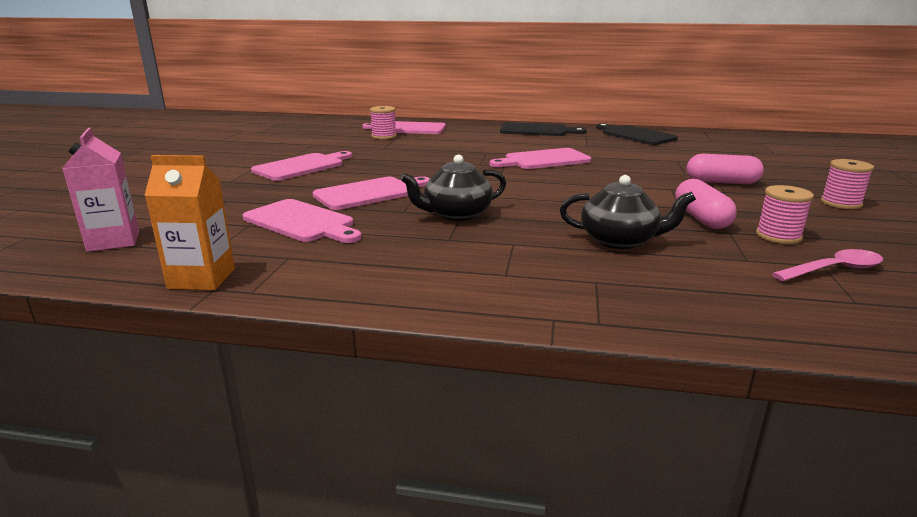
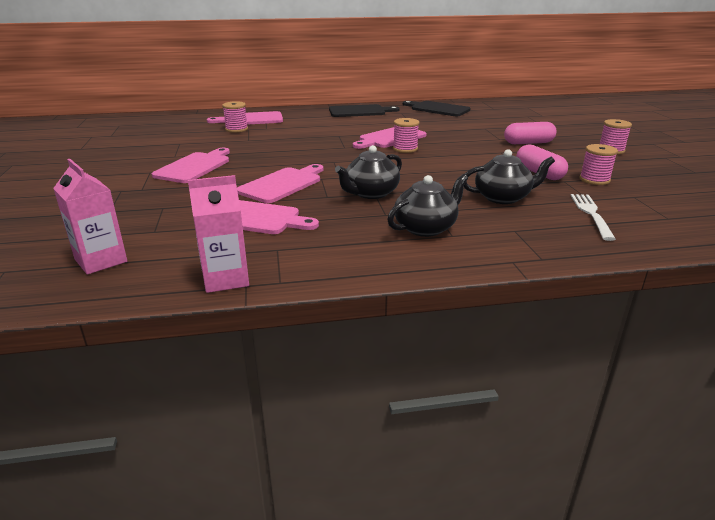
camera: 20 degrees left, 5 degrees up
(202, 278) = (226, 279): orange carton -> pink carton
(481, 261) = (426, 228): none -> black teapot
(549, 173) = (405, 149): none -> pink spool
(730, 278) = (591, 214): none -> white fork
(833, 270) = (642, 199): pink spoon -> none

